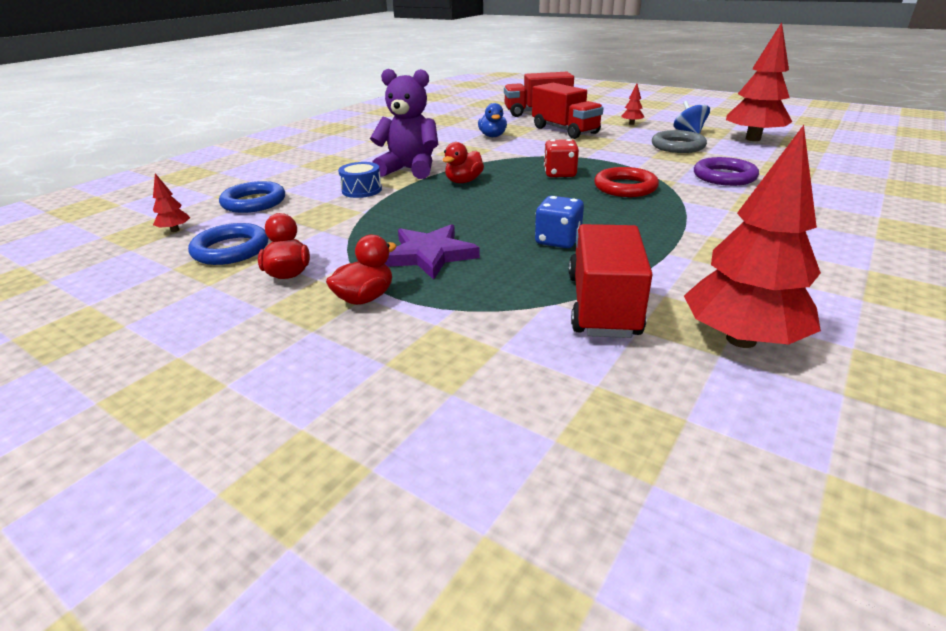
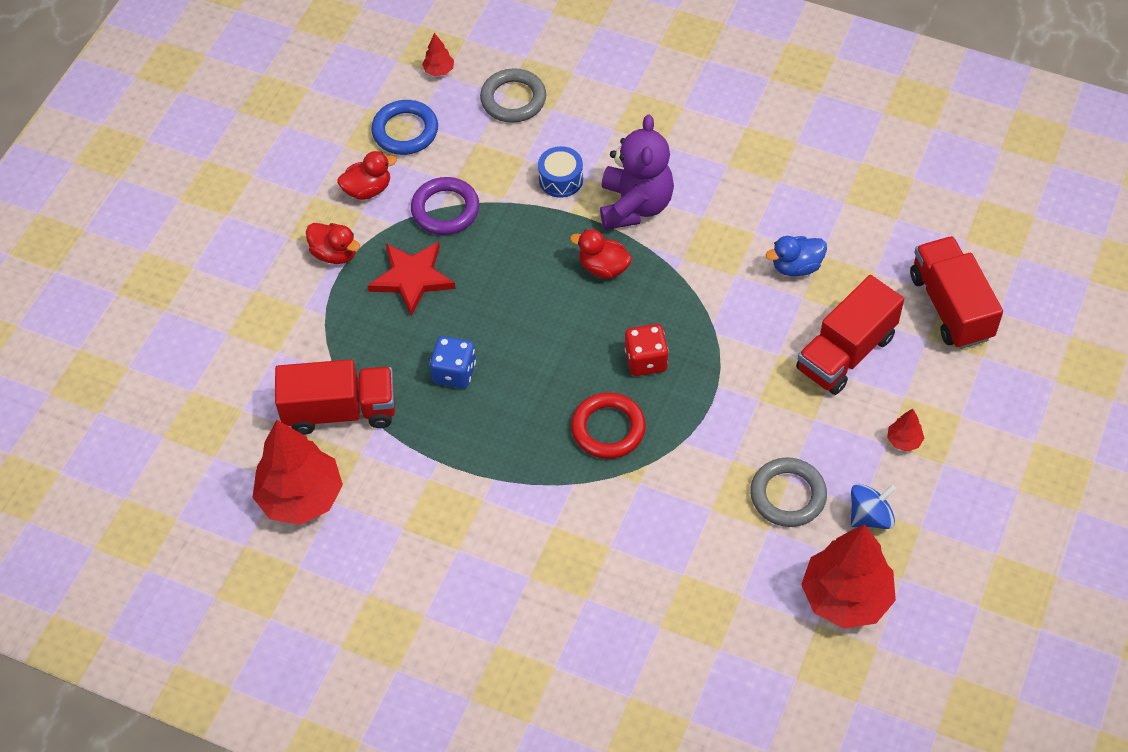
camera: 80 degrees right, 25 degrees up
(254, 202) = (513, 99): blue ring -> grey ring
(430, 255) = (412, 278): purple star -> red star
(724, 176) = (663, 536): purple ring -> purple ring (445, 209)

